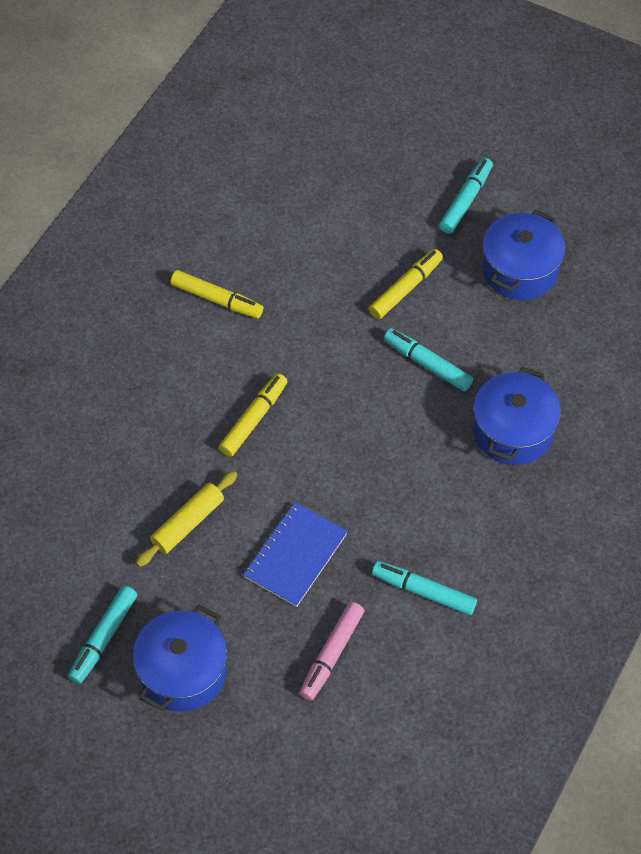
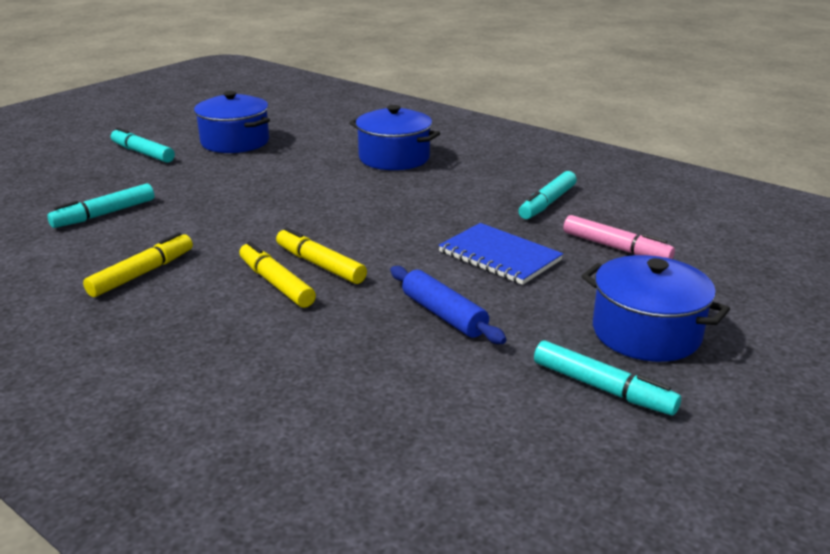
camera: 80 degrees left, 30 degrees down
(187, 523) = (443, 315): yellow rolling pin -> blue rolling pin
(406, 288) = (215, 182): yellow marker -> yellow marker (276, 283)
(427, 364) = (306, 181): turquoise marker -> turquoise marker (104, 214)

